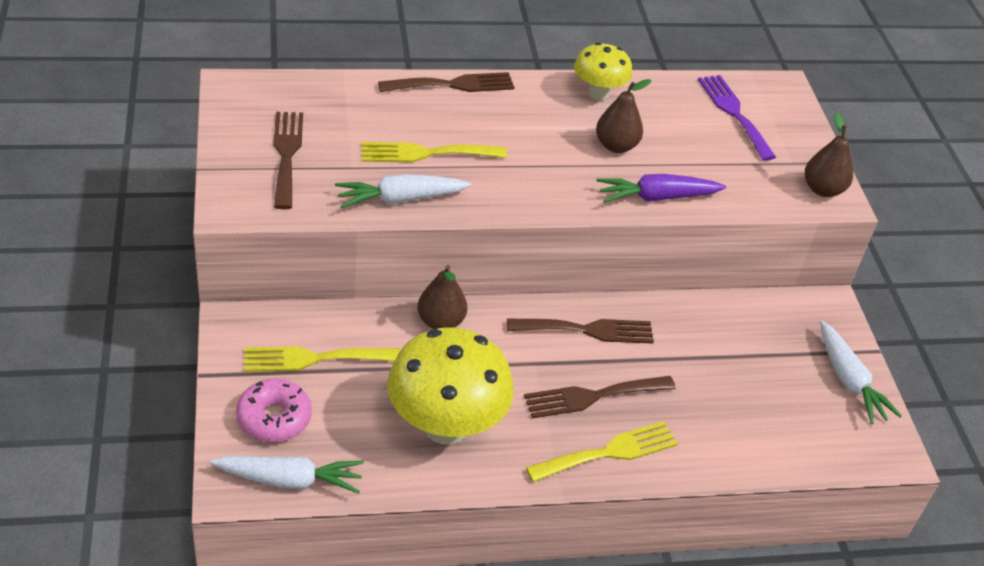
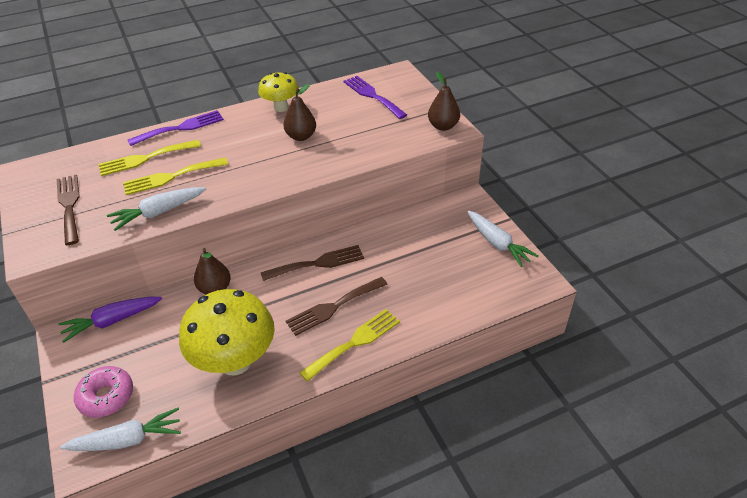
camera: 10 degrees left, 0 degrees up
(314, 359) = (128, 343): yellow fork -> yellow fork (145, 159)
(453, 85) = (181, 128): brown fork -> purple fork
(656, 197) = (337, 161): purple carrot -> purple carrot (112, 321)

